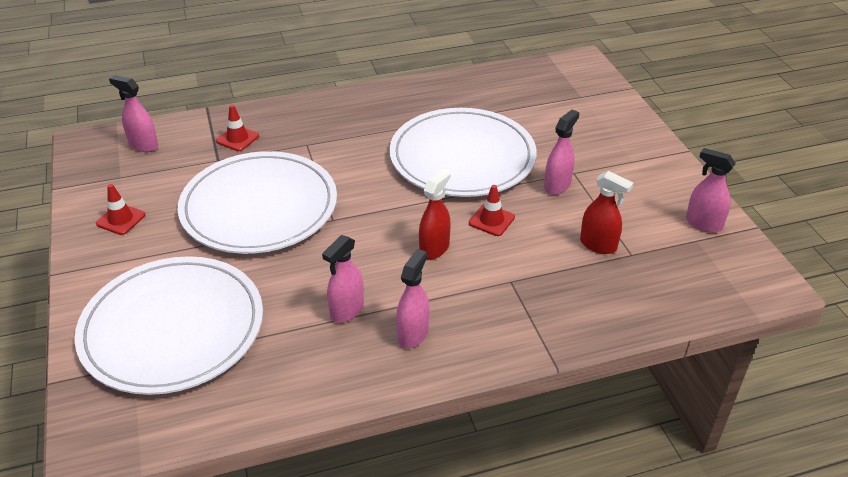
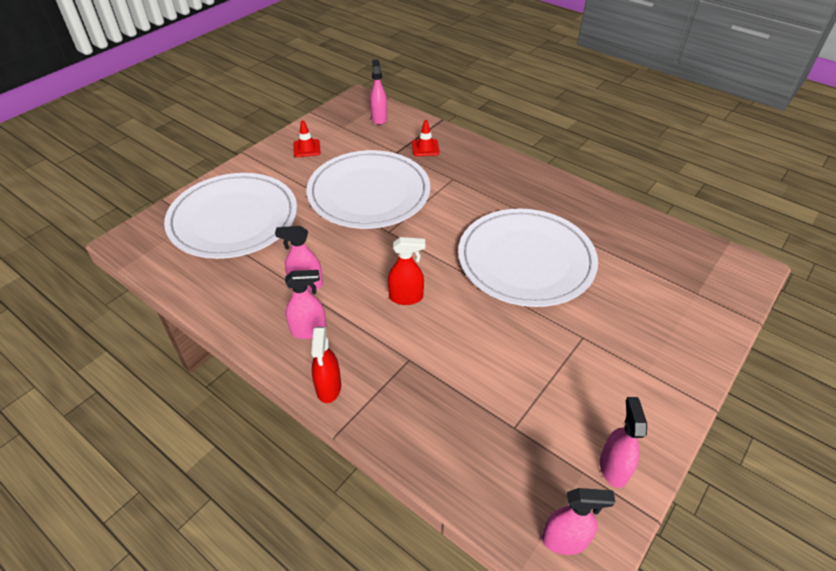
camera: 55 degrees right, 5 degrees up
(491, 220) = (468, 314): red traffic cone -> none
(557, 185) = (553, 334): pink spray bottle -> pink spray bottle (565, 540)
(598, 245) = (504, 397): red spray bottle -> red spray bottle (328, 388)

